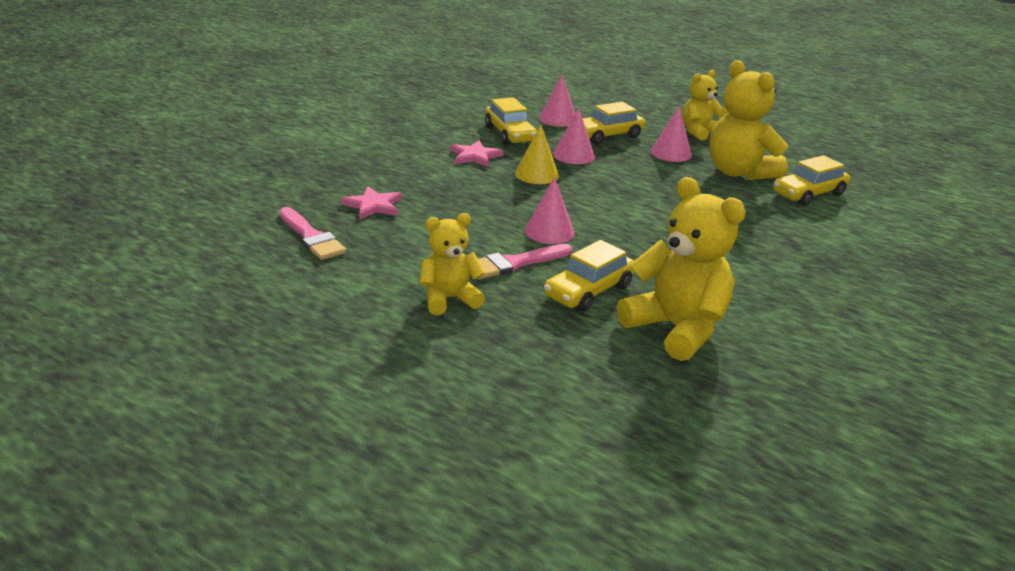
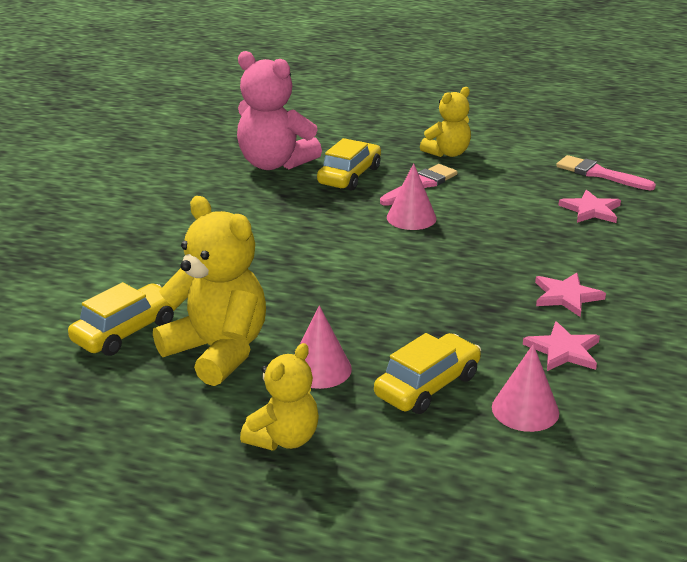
camera: 165 degrees right, 0 degrees up
(509, 134) = (563, 350): yellow car -> pink star
(536, 174) = (473, 284): yellow cone -> none
(573, 155) = (450, 329): pink cone -> none
(676, 329) = (274, 163): yellow teddy bear -> pink teddy bear

